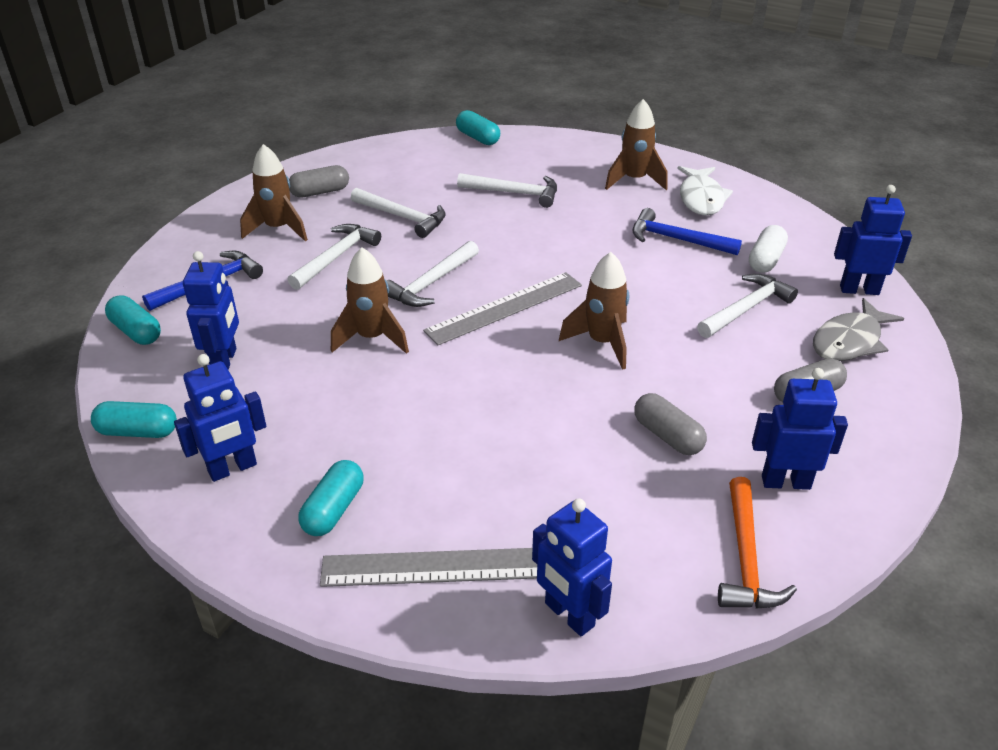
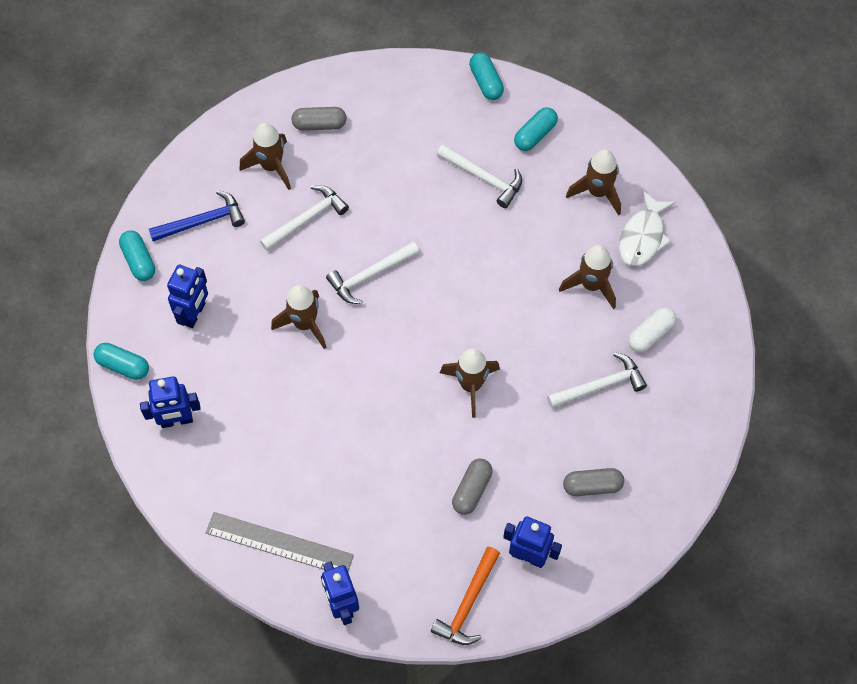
camera: 20 degrees right, 25 degrees up
(333, 509) = (230, 477): turquoise capsule -> turquoise capsule (535, 135)
(403, 217) = (377, 182): white hammer -> none
(504, 308) = (415, 323): grey ruler -> none
(667, 436) = (472, 490): grey capsule -> grey capsule turned 45 degrees clockwise
(677, 239) = (591, 285): blue hammer -> brown rocket
(849, 341) = (658, 446): grey fish -> none
(859, 289) = (704, 394): blue robot -> none

